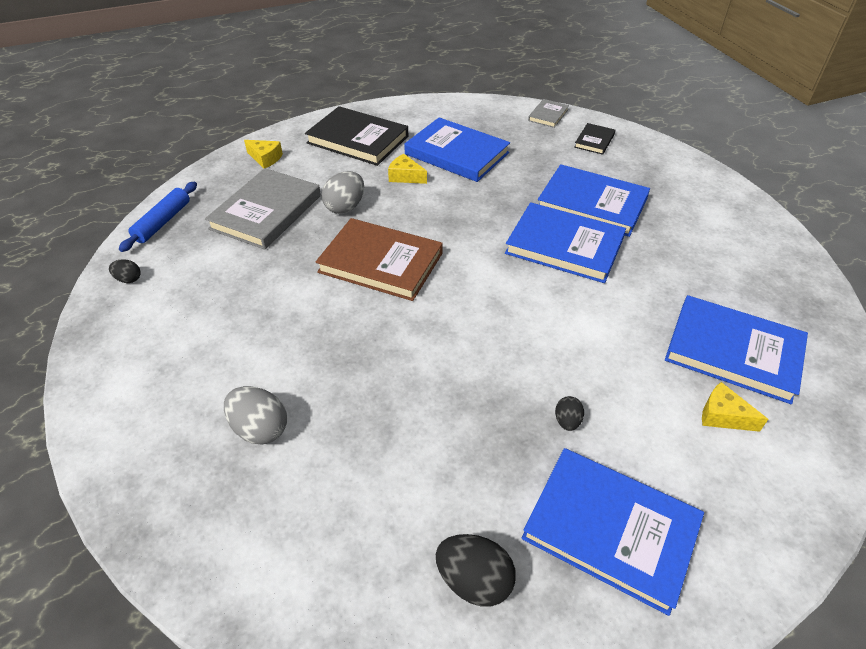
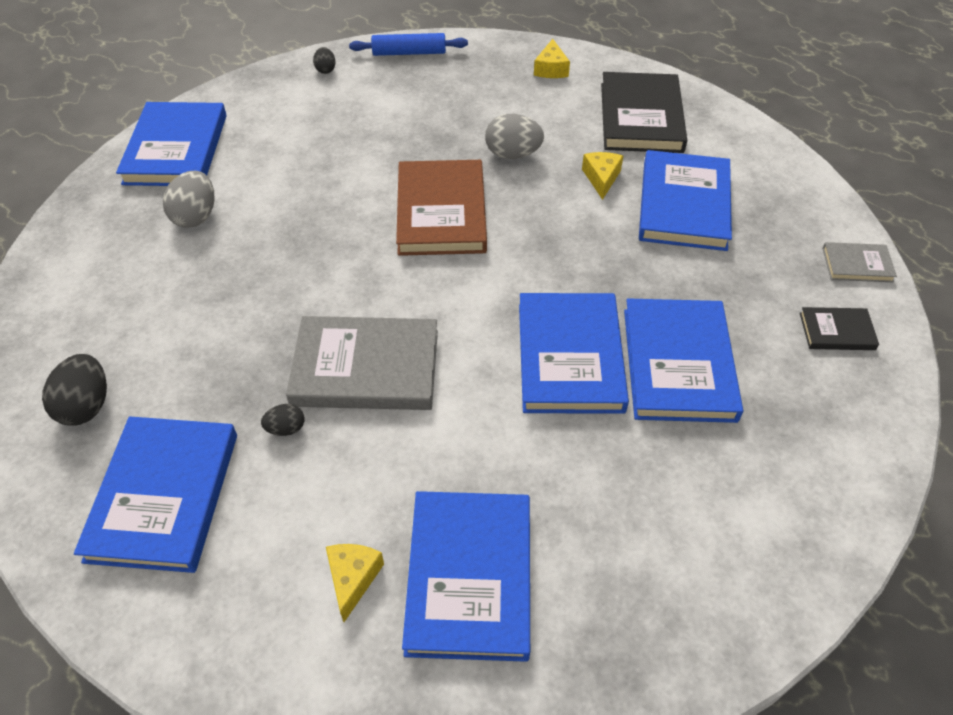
camera: 65 degrees right, 5 degrees up
(138, 424) = (176, 149): none -> blue book
(266, 212) = (466, 105): grey book -> grey book (366, 367)

